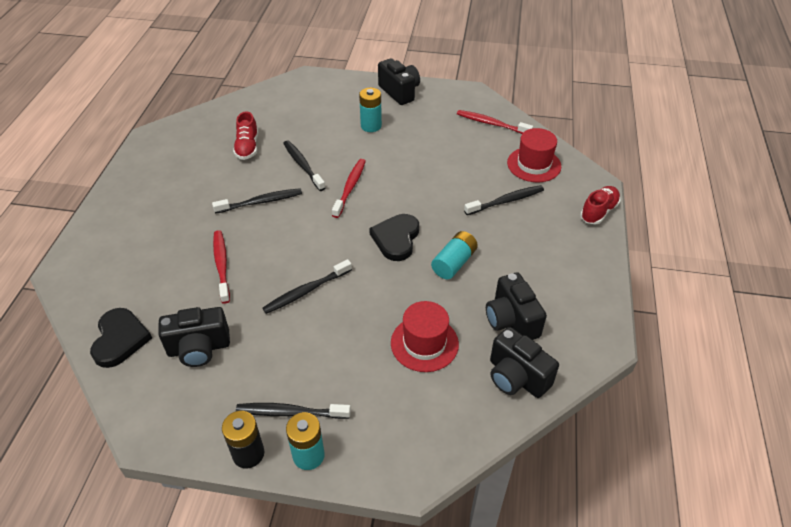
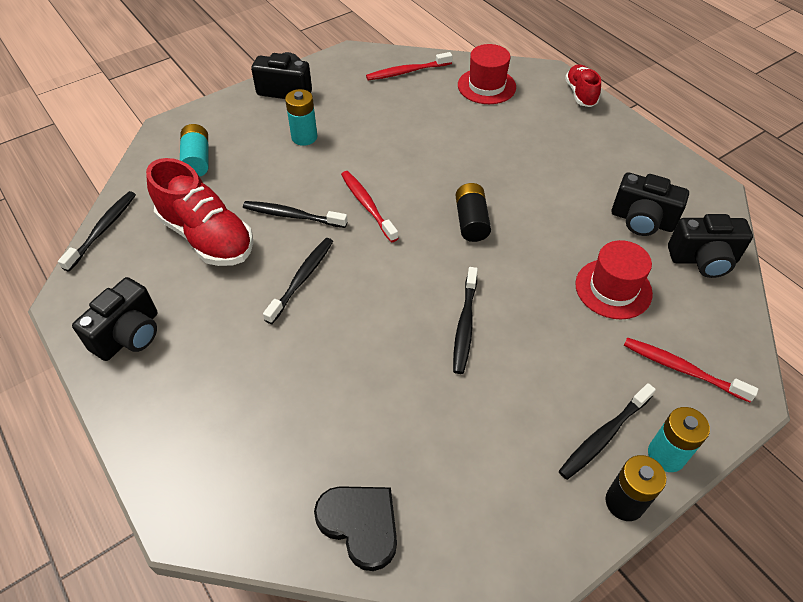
camera: 45 degrees left, 5 degrees up
(199, 348) = (449, 459): black camera -> black camera (129, 335)
(221, 265) = (354, 367): red toothbrush -> red toothbrush (682, 369)
(247, 147) = (207, 237): red shoe -> red shoe, size x1.79
(396, 239) = (471, 221): black heart -> black battery
(454, 263) = (542, 207): turquoise battery -> turquoise battery (197, 160)
(506, 201) = (508, 129): black toothbrush -> black toothbrush (103, 230)

